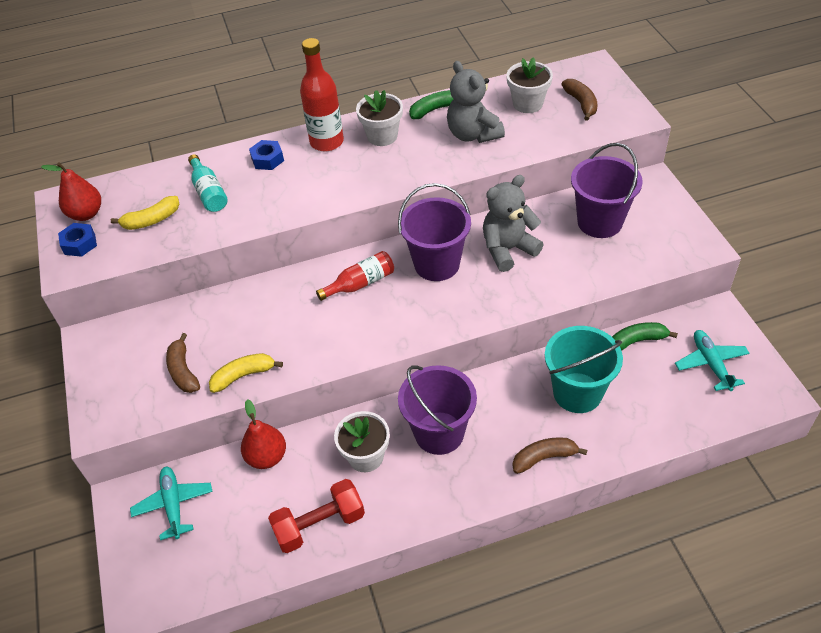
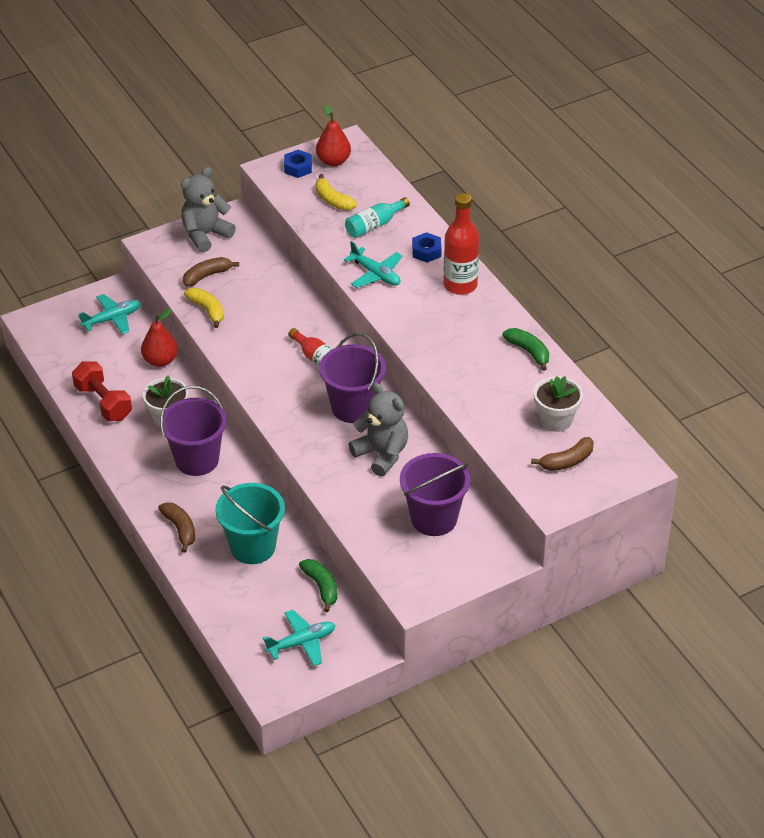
camera: 75 degrees right, 5 degrees down
(286, 198) = (375, 274): none -> turquoise plane
(382, 136) = (477, 321): white flower pot -> none
(473, 134) = (495, 384): grey teddy bear -> grey teddy bear (205, 235)

